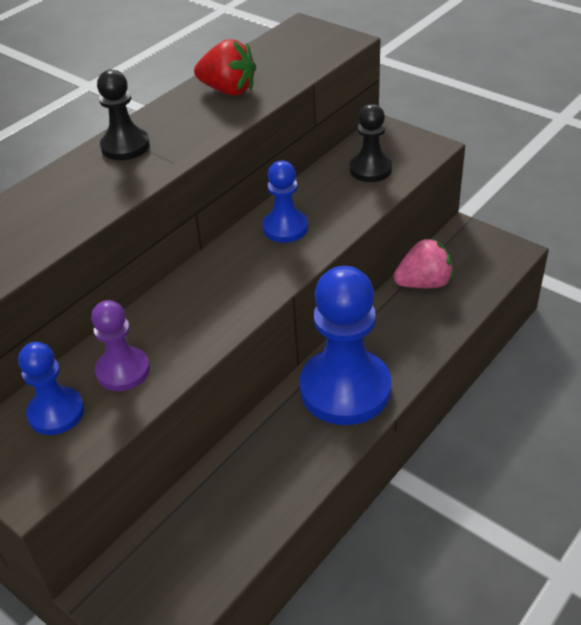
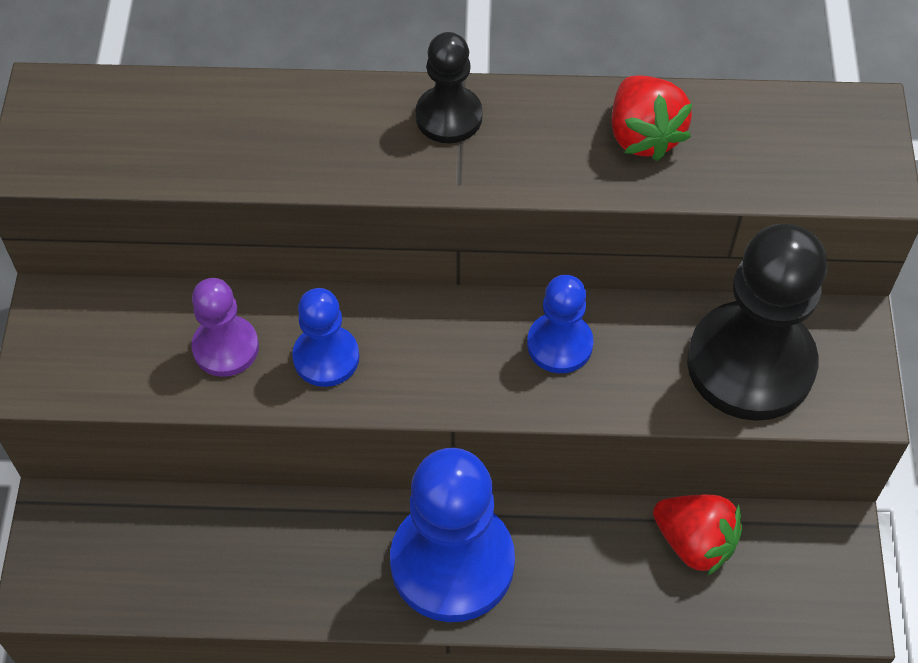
camera: 50 degrees right, 15 degrees up
(56, 412) = (134, 332): blue pawn -> blue pawn (326, 357)
(370, 169) = (750, 364): black pawn -> black pawn, size x1.92
(424, 283) = (694, 542): pink strawberry -> red strawberry

